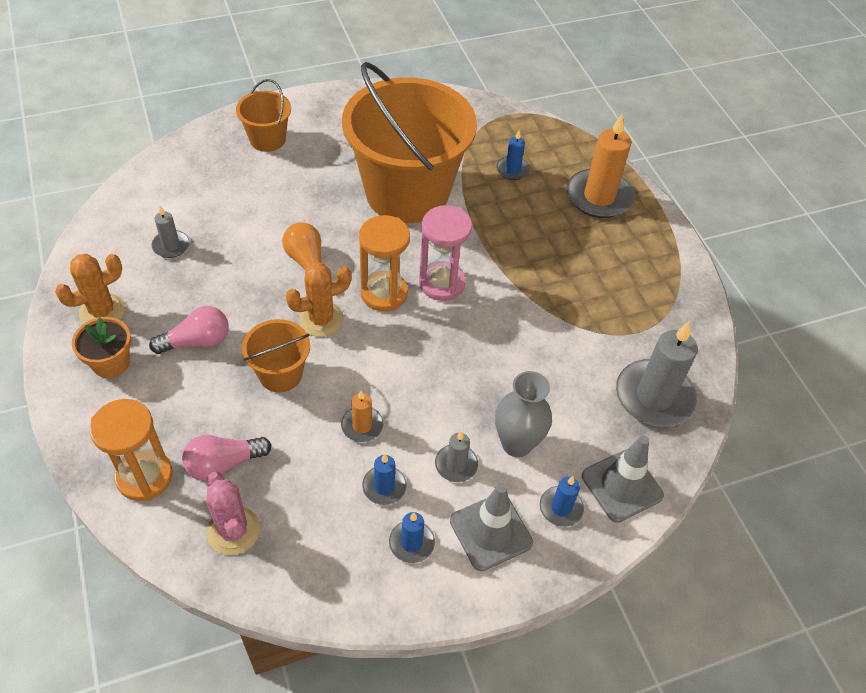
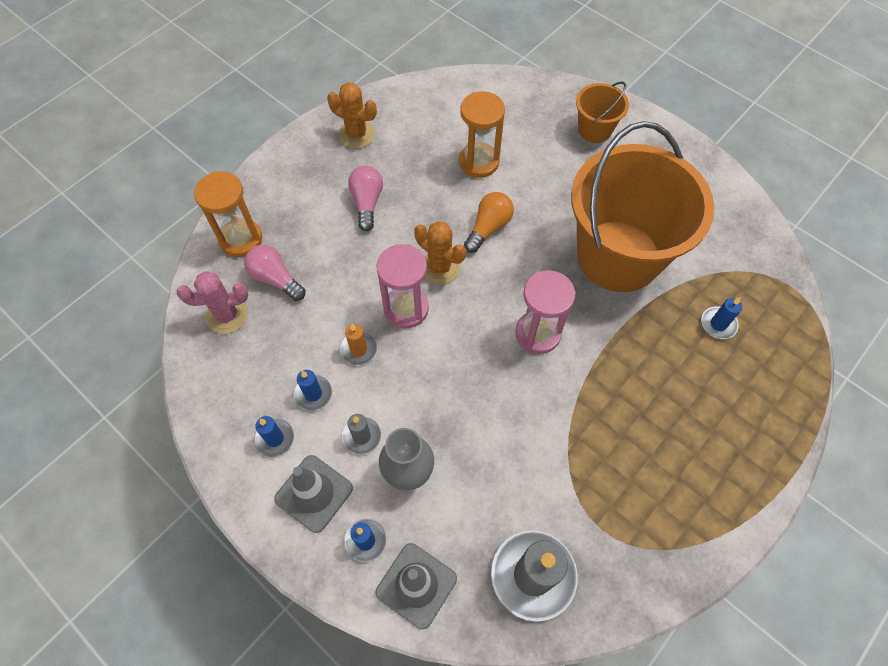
camera: 65 degrees right, 10 degrees up
(111, 363) = (318, 166): orange flower pot -> none
(171, 246) = (441, 136): grey candle -> none
(197, 341) = (367, 203): pink light bulb -> pink light bulb turned 135 degrees counterclockwise
(233, 530) = (227, 315): pink cactus -> pink cactus turned 45 degrees clockwise
(280, 374) = (372, 270): orange bucket -> none
(346, 366) = (406, 309): none -> pink hourglass
(384, 293) = (496, 297): orange hourglass -> orange hourglass (478, 162)
(599, 197) = (749, 417): orange candle -> none

